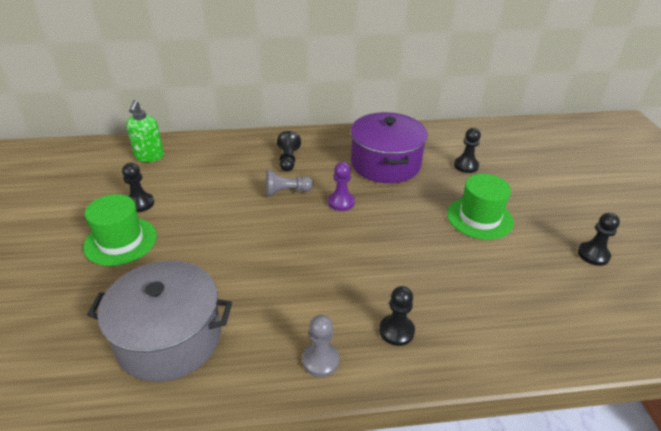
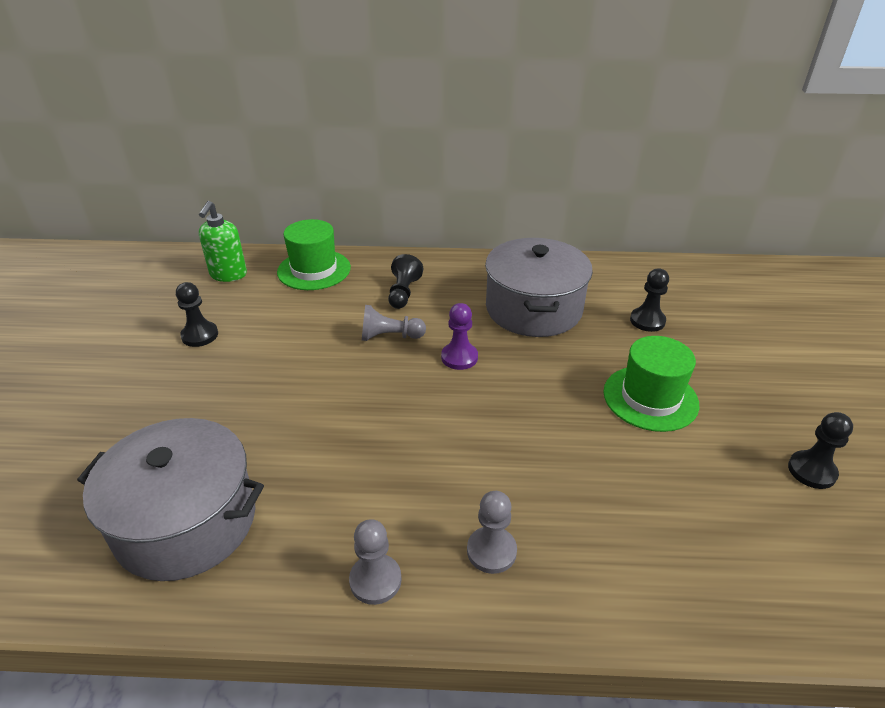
camera: 10 degrees right, 0 degrees up
(120, 241) = (162, 383): green hat -> green hat (314, 270)
(385, 164) = (534, 309): purple pot -> grey pot
(396, 331) = (491, 551): black pawn -> grey pawn

